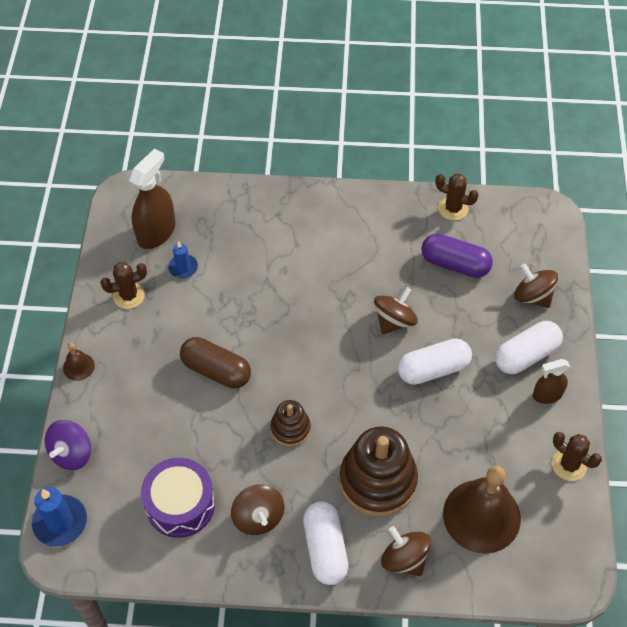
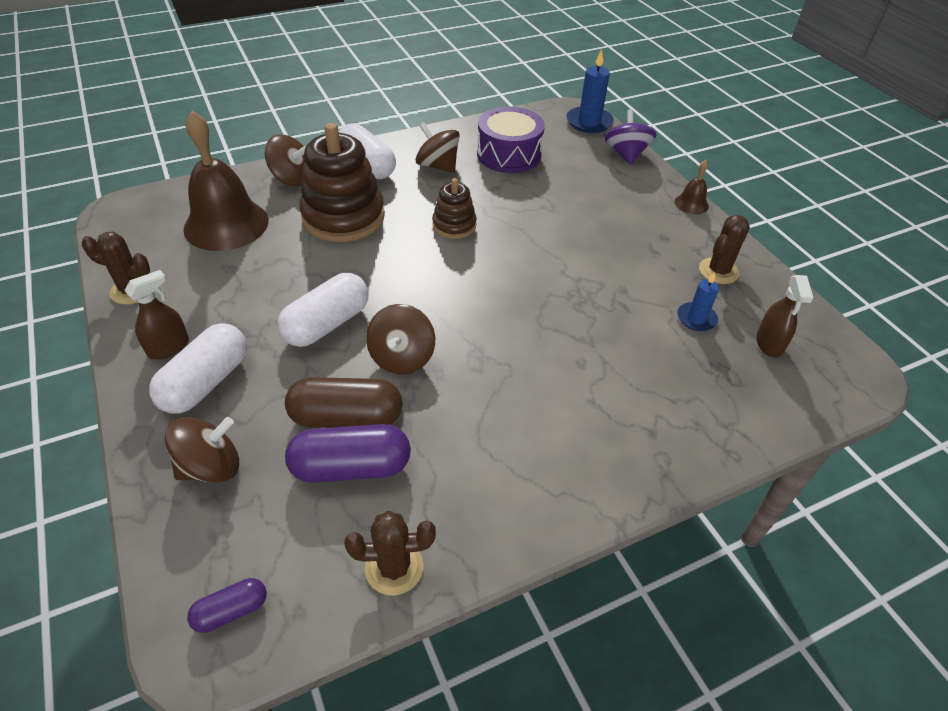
camera: 150 degrees right, 10 degrees down
(156, 232) = (769, 344): brown spray bottle -> brown spray bottle, size x0.59
(216, 370) = (565, 243): brown capsule -> brown capsule (347, 417)
(532, 296) = (211, 467): brown spinning top -> brown spinning top turned 45 degrees counterclockwise
(535, 222) = (231, 611): none -> purple capsule

